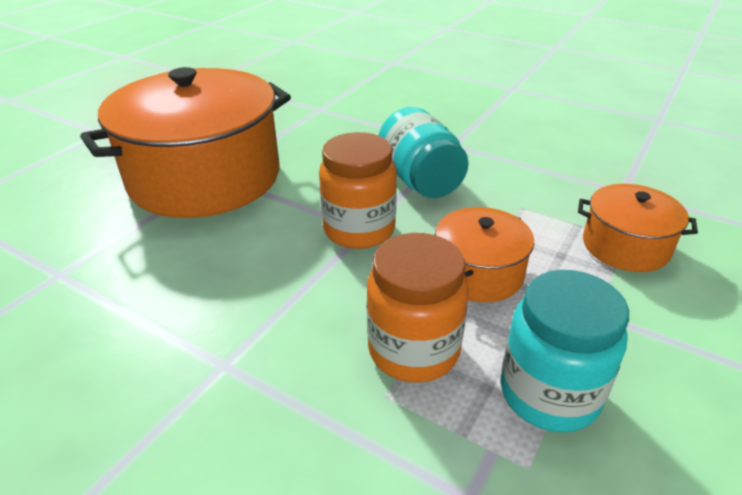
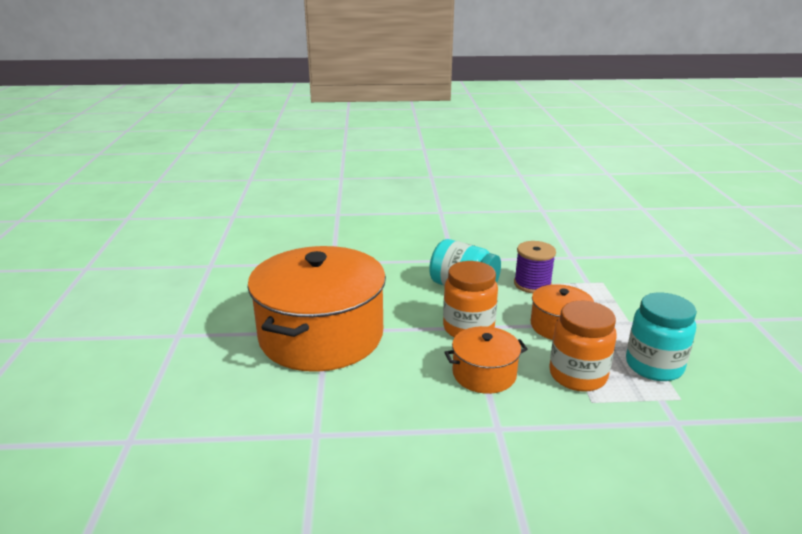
camera: 35 degrees left, 10 degrees down
(515, 206) = (532, 284): none -> purple spool
(625, 246) = (605, 285): orange pot -> orange pot (484, 374)

